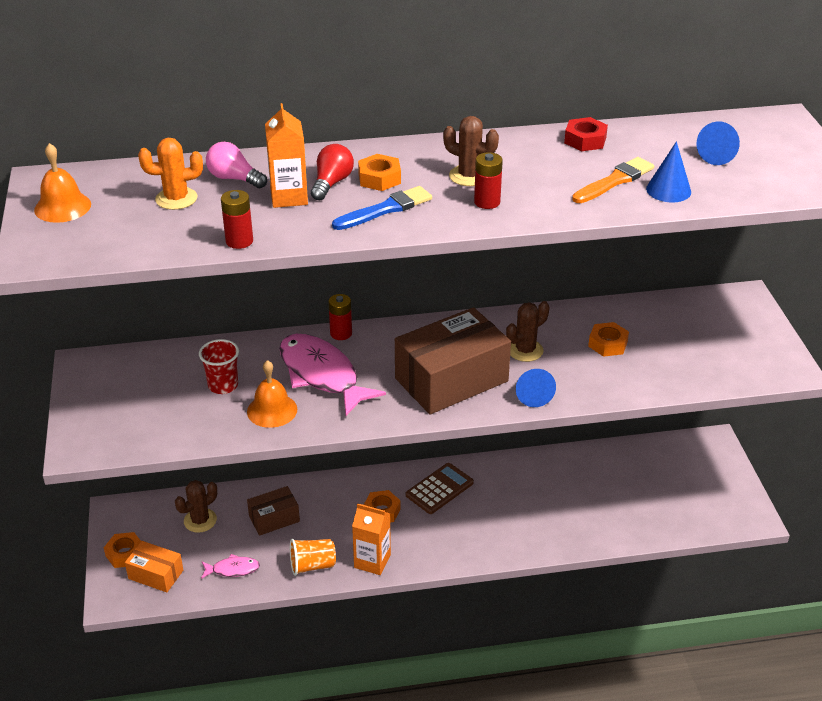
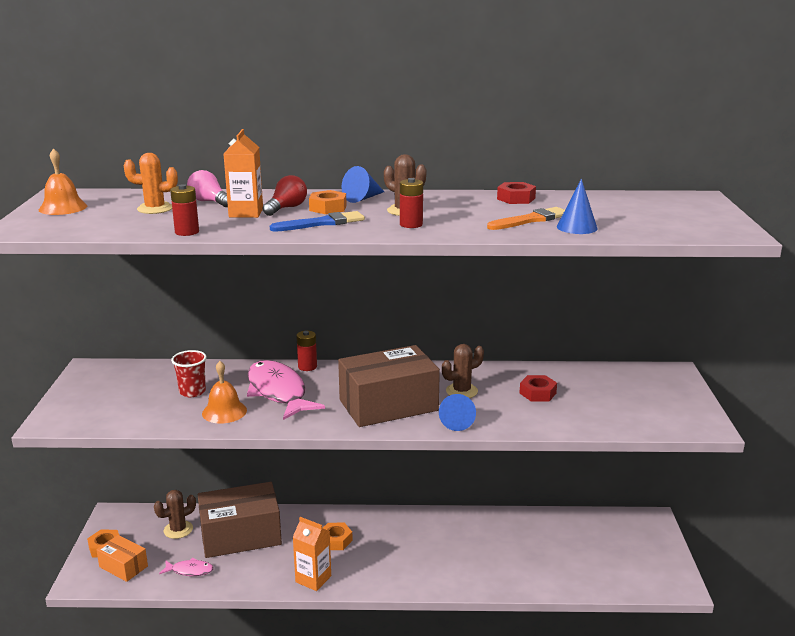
camera: 10 degrees right, 15 degrees down
(274, 518) = (240, 535): brown box -> brown box, size x1.94
(312, 565) = (259, 576): orange cup -> none
(439, 489) = (391, 529): brown calculator -> none
(607, 344) = (537, 393): orange nut -> red nut
(719, 155) = (632, 212): blue cone -> blue cone (363, 198)

